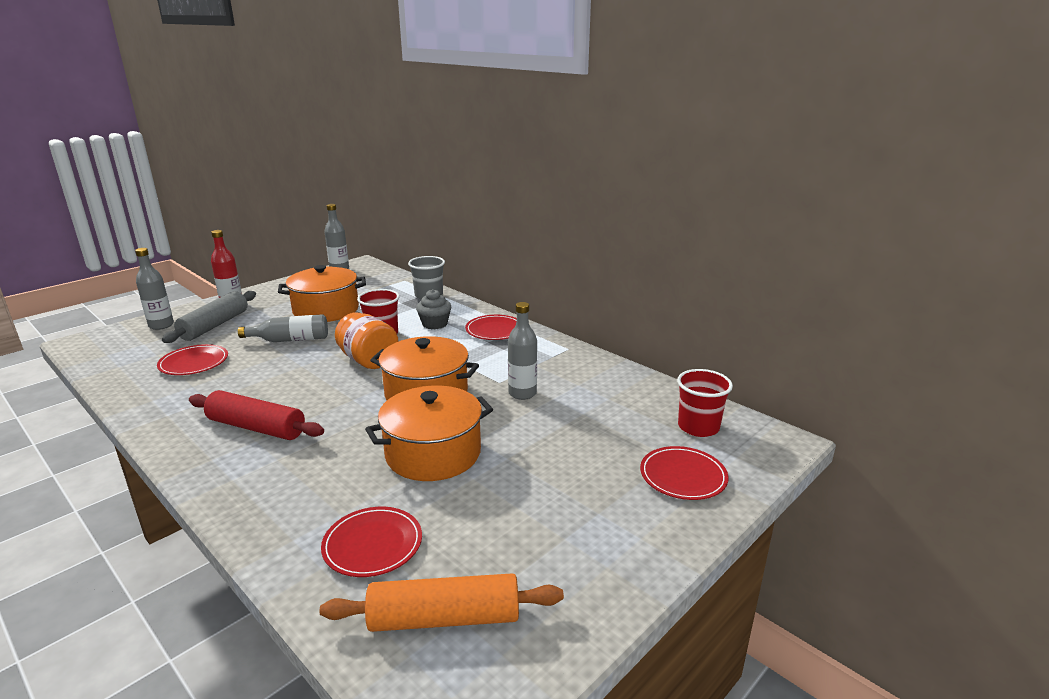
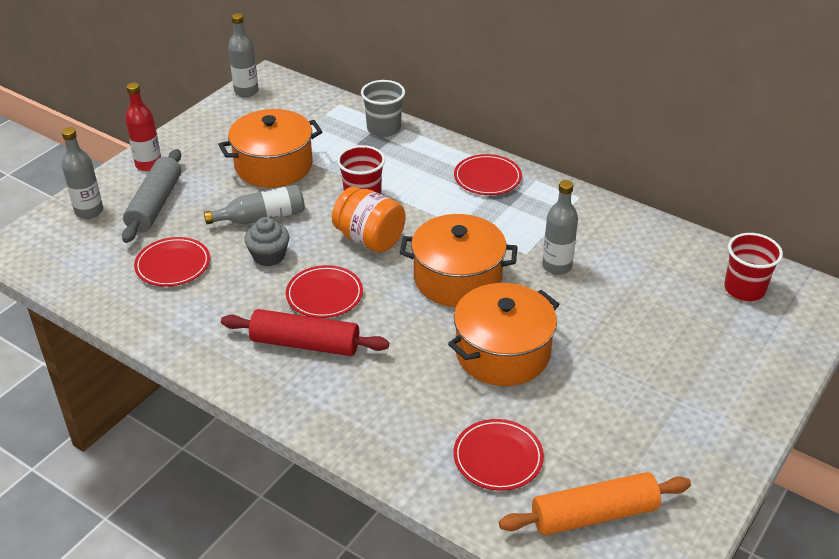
camera: 10 degrees left, 15 degrees up
(435, 324) = (414, 175): grey cupcake -> grey cupcake (269, 256)
(683, 476) = (745, 348): red plate -> red plate (324, 294)

